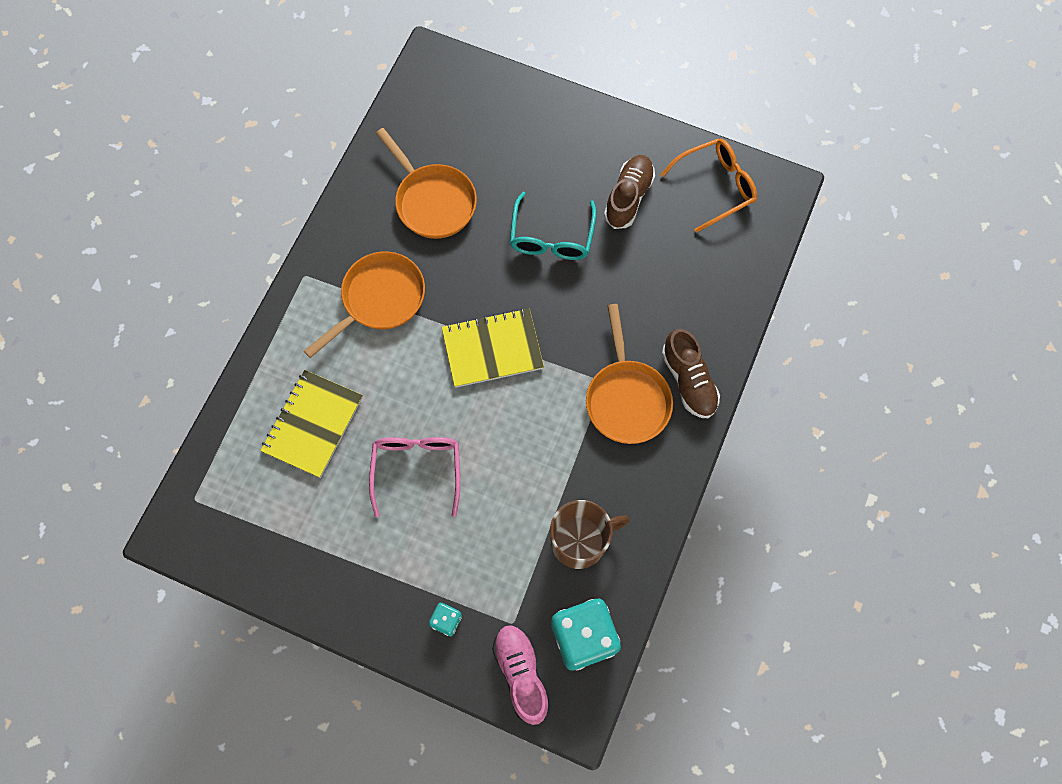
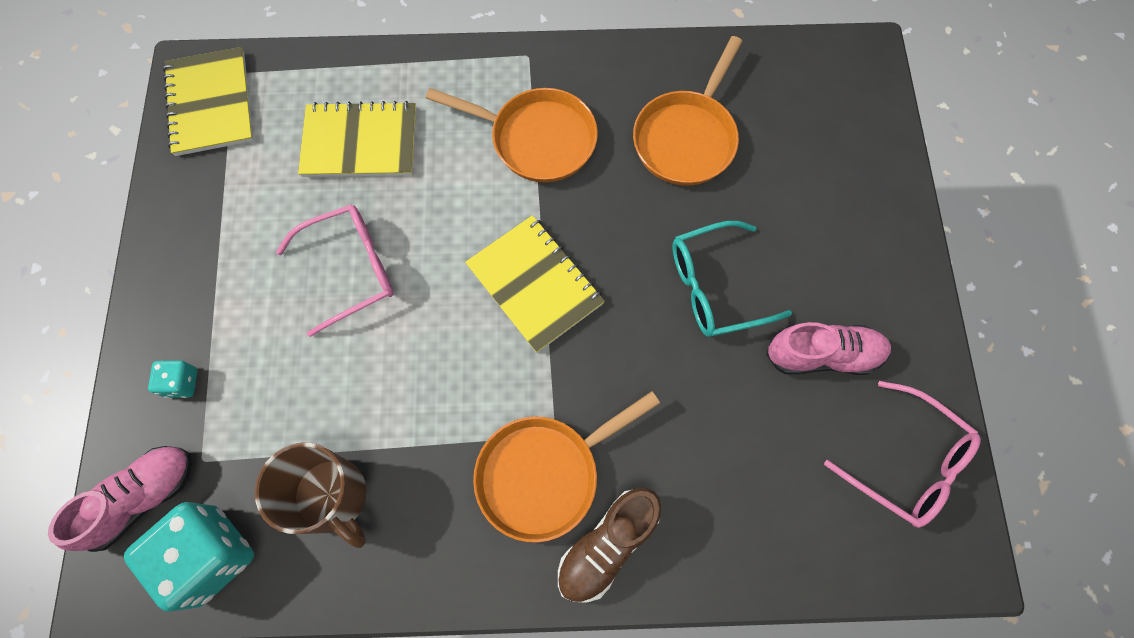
camera: 65 degrees right, 0 degrees up
(213, 527) = (211, 104): none -> yellow notebook
(628, 197) = (823, 355): brown shoe -> pink shoe
(715, 186) = (907, 462): orange glasses -> pink glasses

